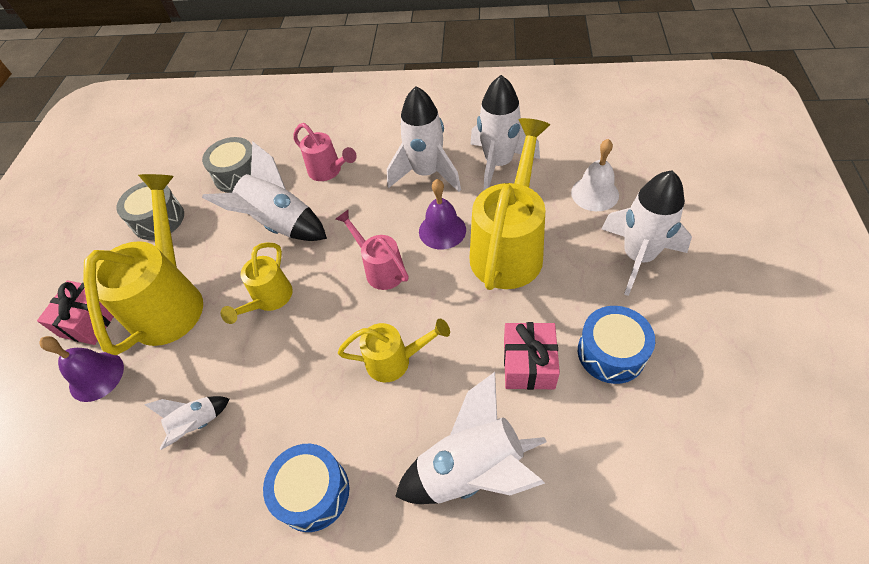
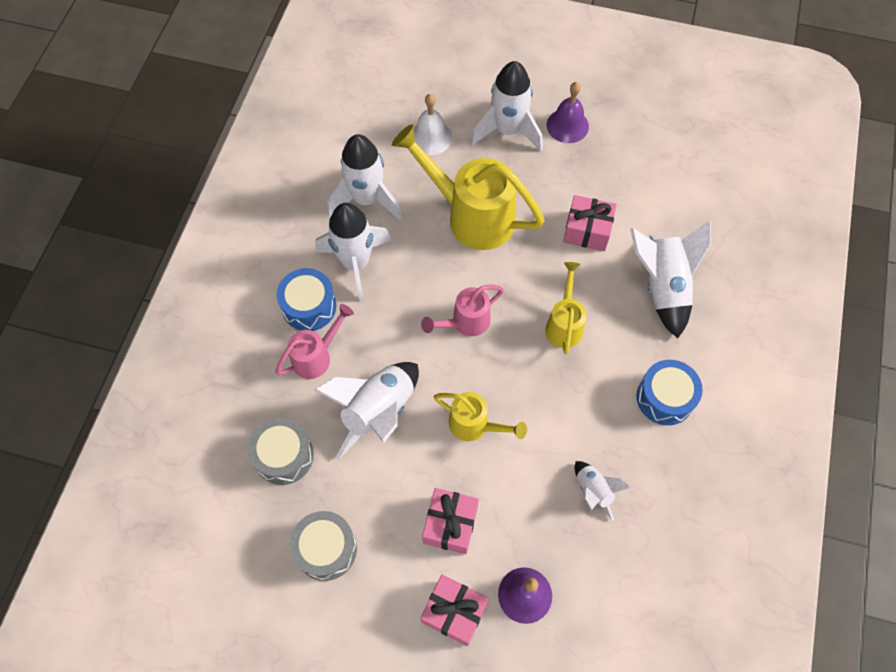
camera: 85 degrees left, 10 degrees up
(171, 300) = (450, 524): yellow watering can -> pink gift
(442, 230) = (435, 263): purple bell -> purple bell (567, 125)
(611, 353) = (589, 176): blue drum -> blue drum (309, 306)

